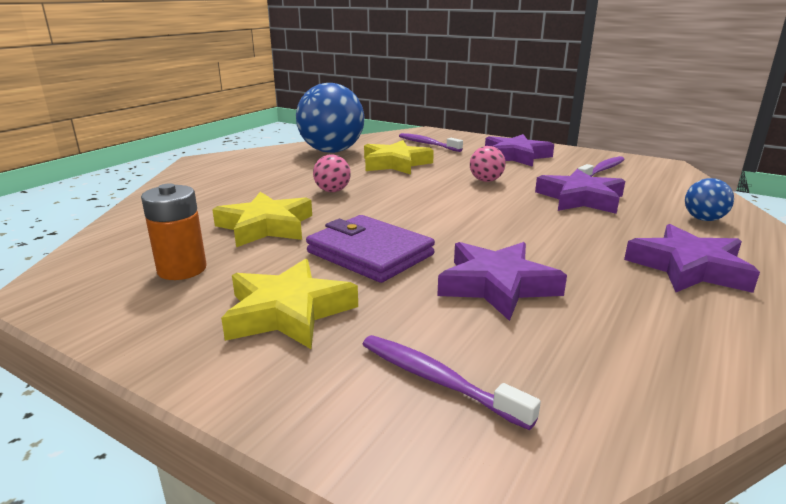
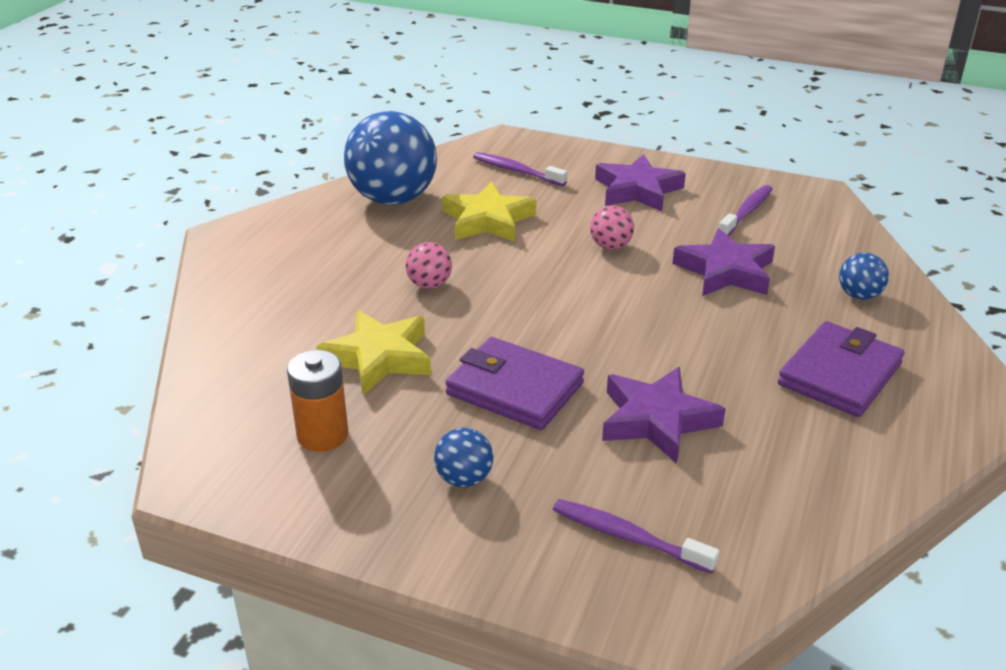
camera: 10 degrees left, 10 degrees up
(288, 312) = (464, 479): yellow star -> blue ball
(688, 268) = (840, 374): purple star -> purple wallet

